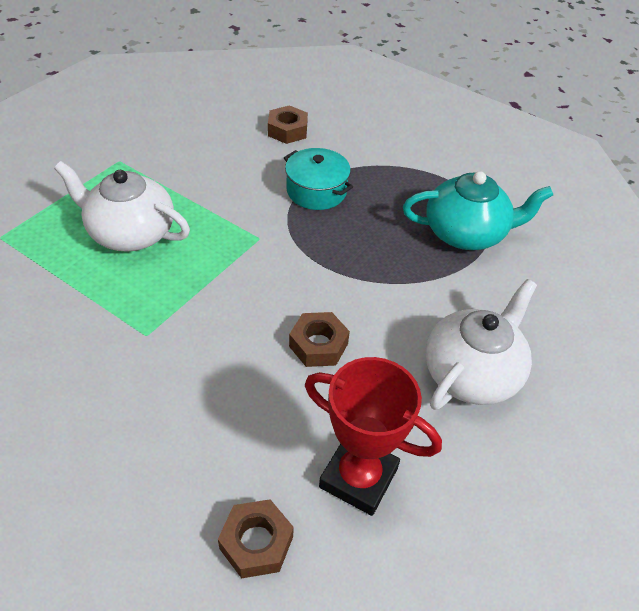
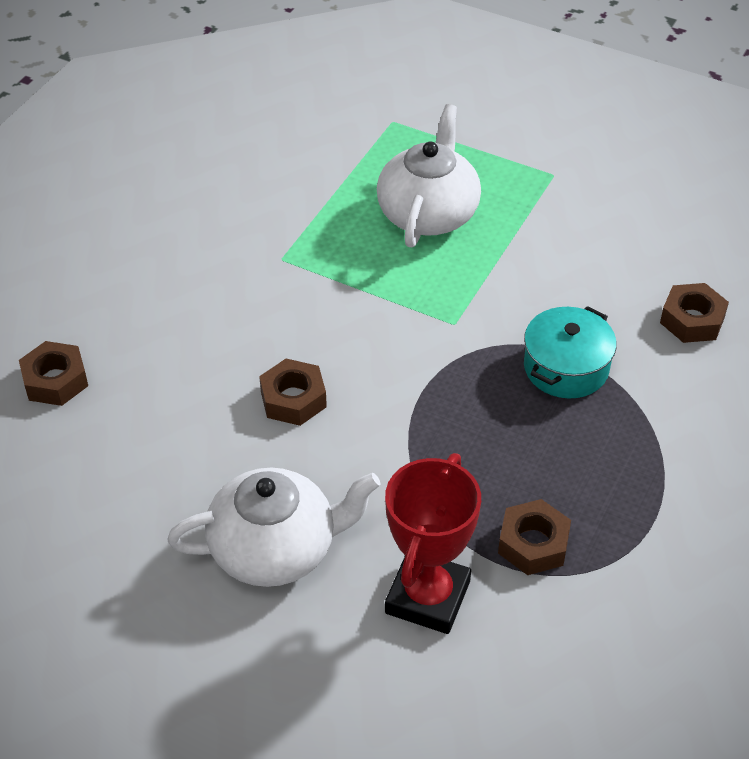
camera: 85 degrees right, 0 degrees up
(358, 477) = (126, 449): red trophy -> red trophy (427, 597)
(466, 233) = (533, 544): turquoise teapot -> brown nut
(472, 373) = (276, 549): white teapot -> white teapot turned 45 degrees counterclockwise

